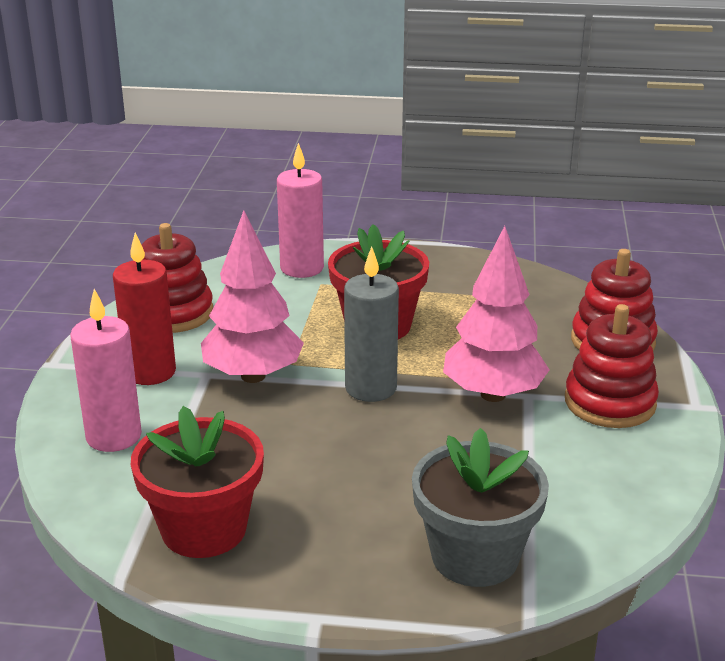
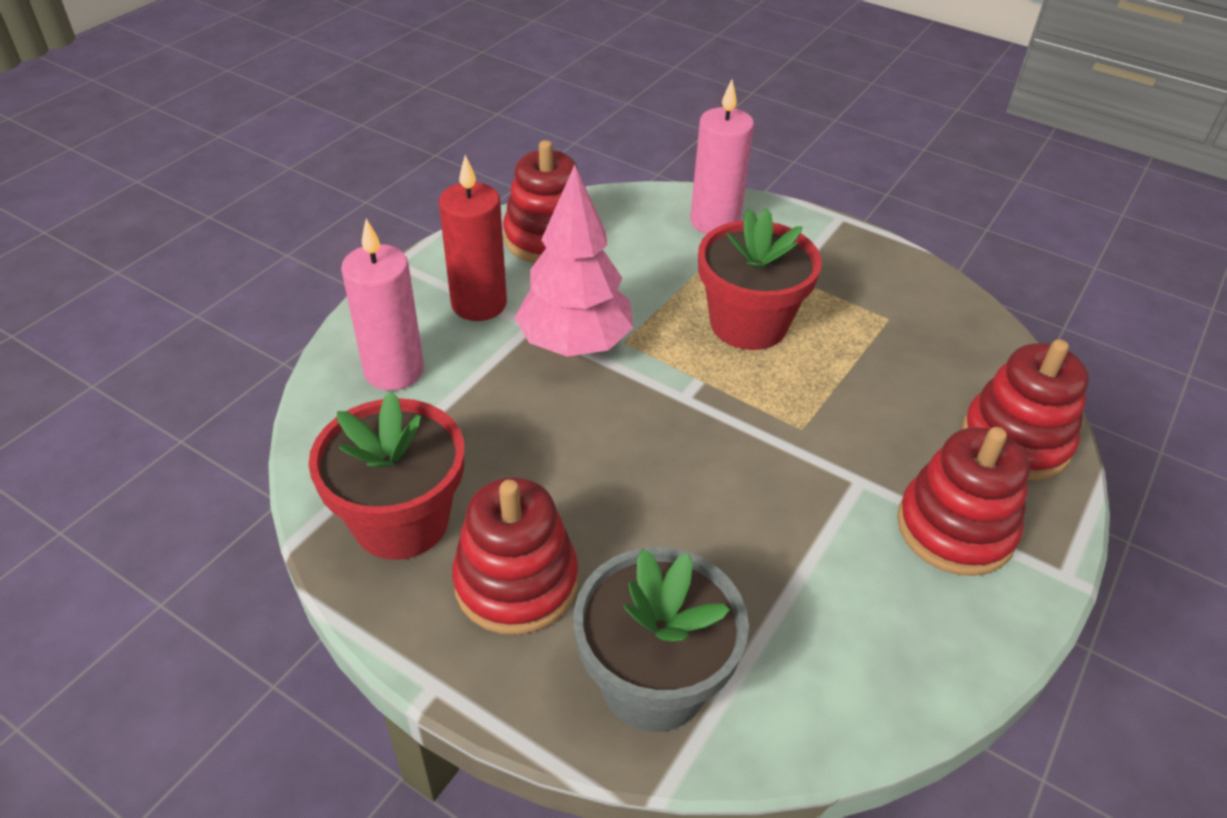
camera: 25 degrees right, 15 degrees up
(328, 535) = (516, 582): none -> red stacking toy
(371, 388) = (687, 404): grey candle -> none
(493, 394) = (819, 464): pink tree -> none

